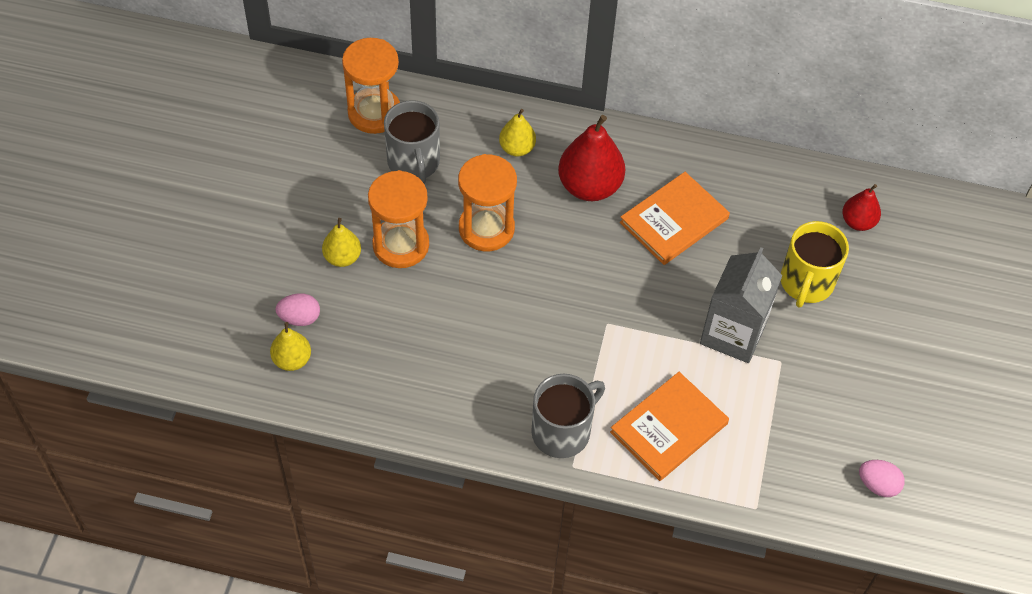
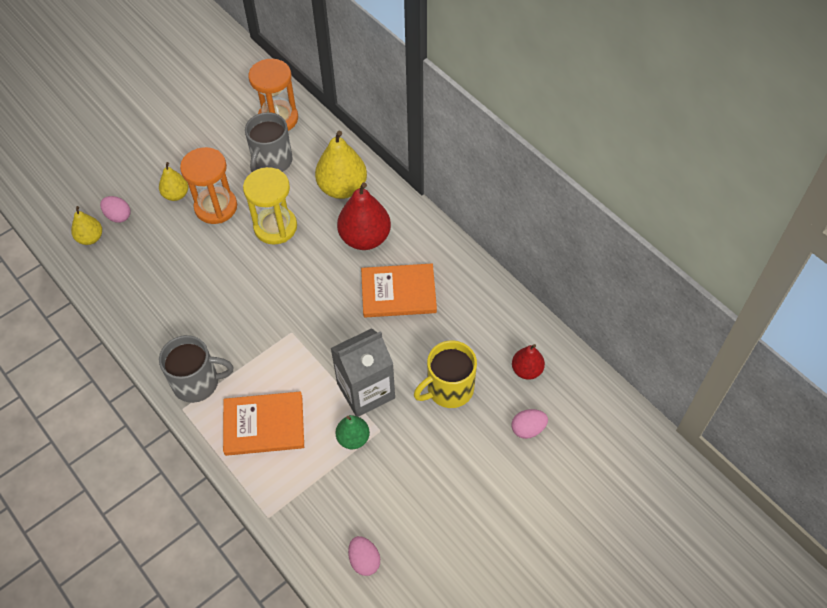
camera: 40 degrees right, 0 degrees up
(486, 228) = (275, 227): orange hourglass -> yellow hourglass
(517, 148) = (342, 188): yellow pear -> yellow pear, size x1.77
(764, 384) = (353, 438): none -> green pear
(907, 275) = (528, 429): none -> pink egg

